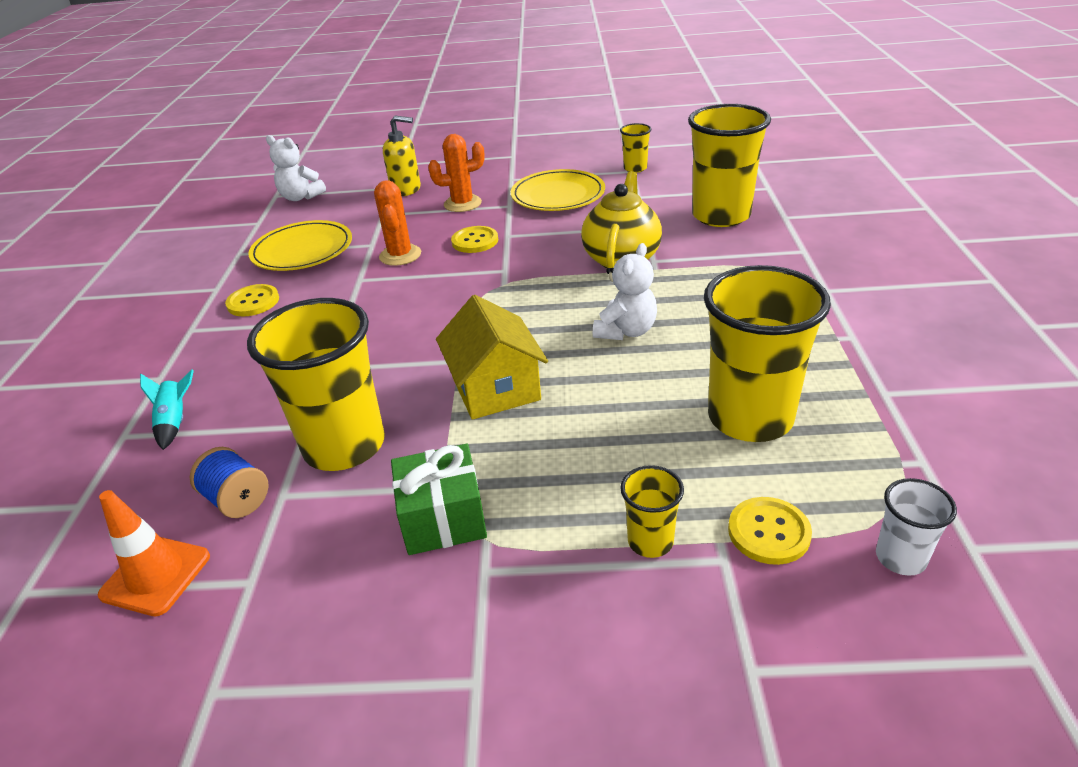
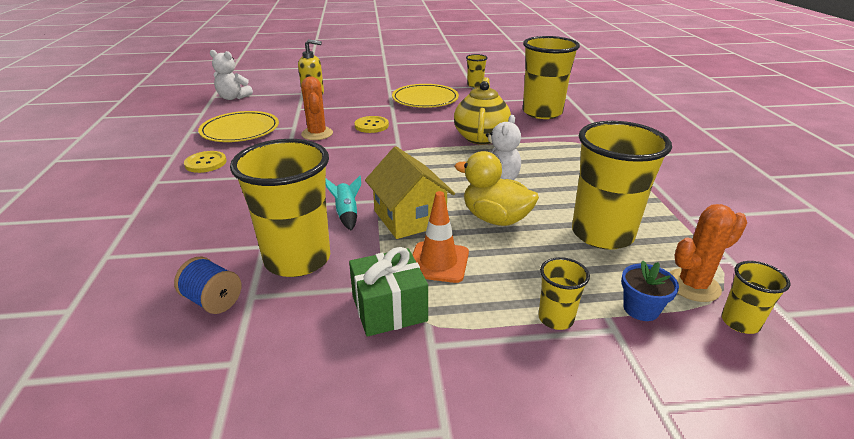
camera: 10 degrees left, 5 degrees down
(156, 575) = (147, 362): orange traffic cone -> orange traffic cone (438, 262)
(175, 422) = (151, 245): turquoise rocket -> turquoise rocket (347, 214)
(462, 204) = (357, 103): orange cactus -> orange cactus (693, 285)
(609, 391) = (495, 219): none -> yellow duck
(768, 532) = (641, 309): yellow button -> blue flower pot
(900, 558) = (740, 322): white cup -> yellow cup

